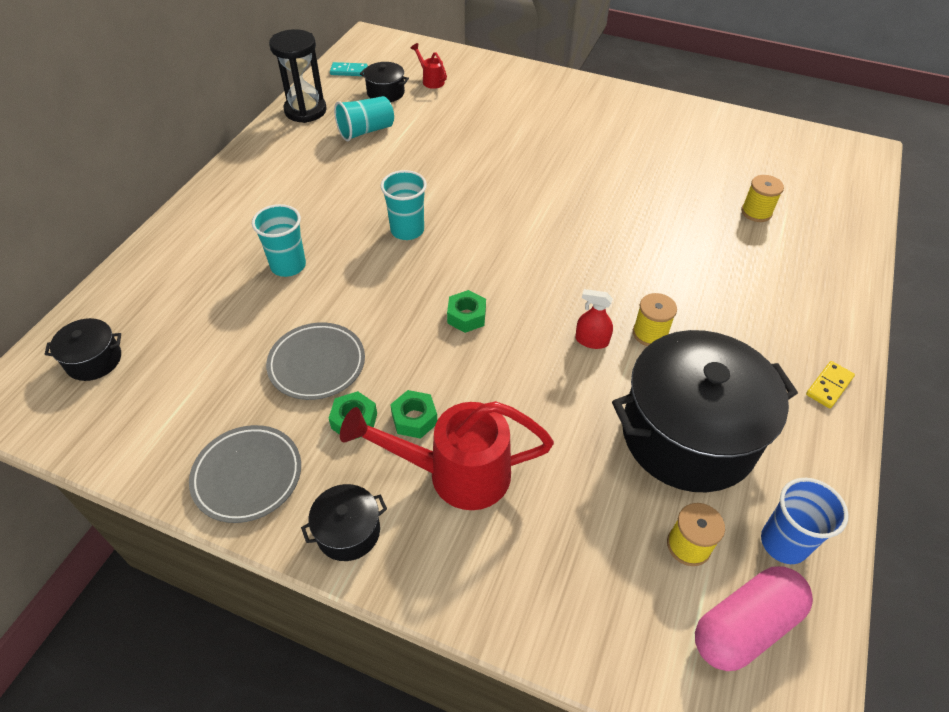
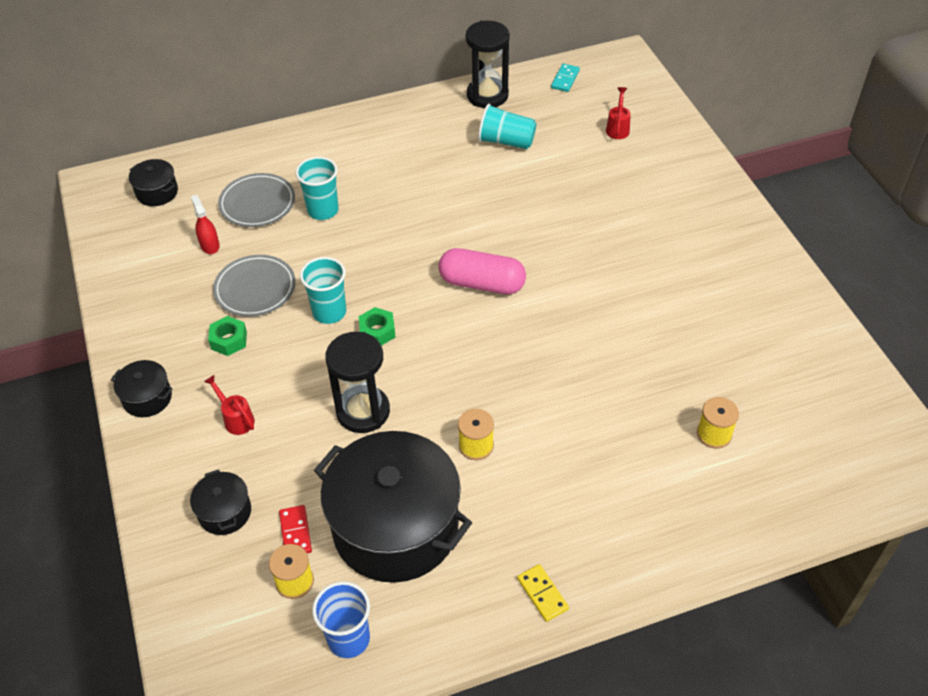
camera: 50 degrees right, 0 degrees up
(247, 476) = (143, 323): grey plate -> grey plate (257, 203)
(349, 71) = (565, 79): turquoise domino -> turquoise domino turned 60 degrees clockwise
(385, 93) = (566, 117): black pot -> black pot (225, 512)
(407, 230) = (426, 241): turquoise cup -> turquoise cup (329, 312)
(414, 419) = (259, 368): green nut -> none
(454, 473) = (236, 418): red watering can -> red watering can, size x0.45
(543, 379) = (363, 411): none -> black hourglass
(591, 340) = (430, 415): red spray bottle -> red spray bottle (209, 245)
(633, 510) = (295, 532): none -> red domino
(745, 626) = (257, 649): pink capsule -> pink capsule (482, 283)
(829, 386) = (542, 594): yellow domino -> yellow domino turned 60 degrees clockwise

